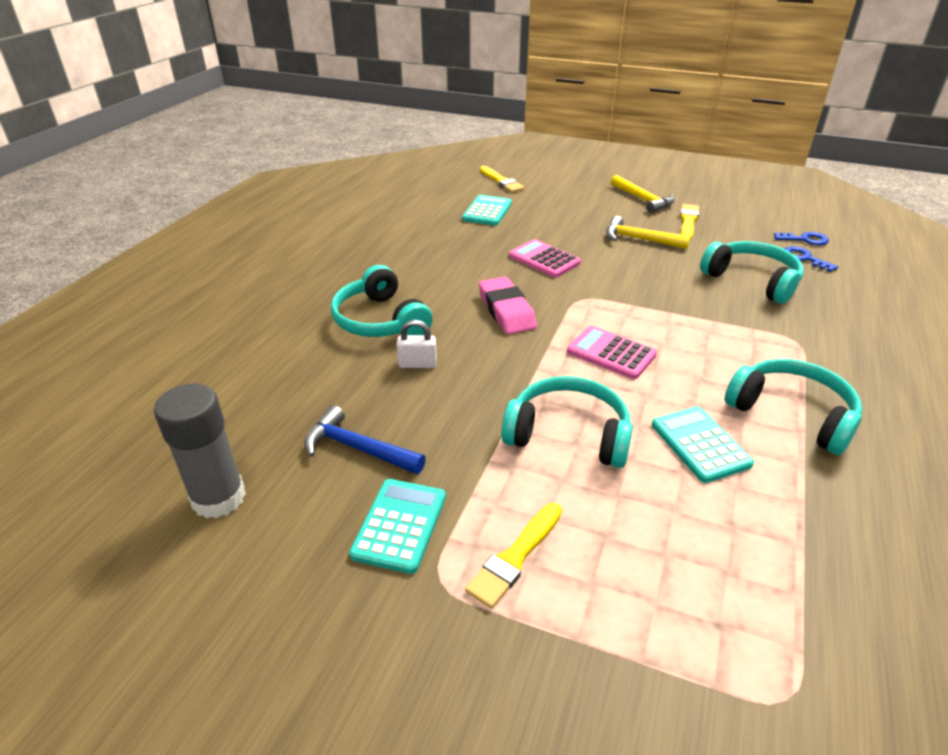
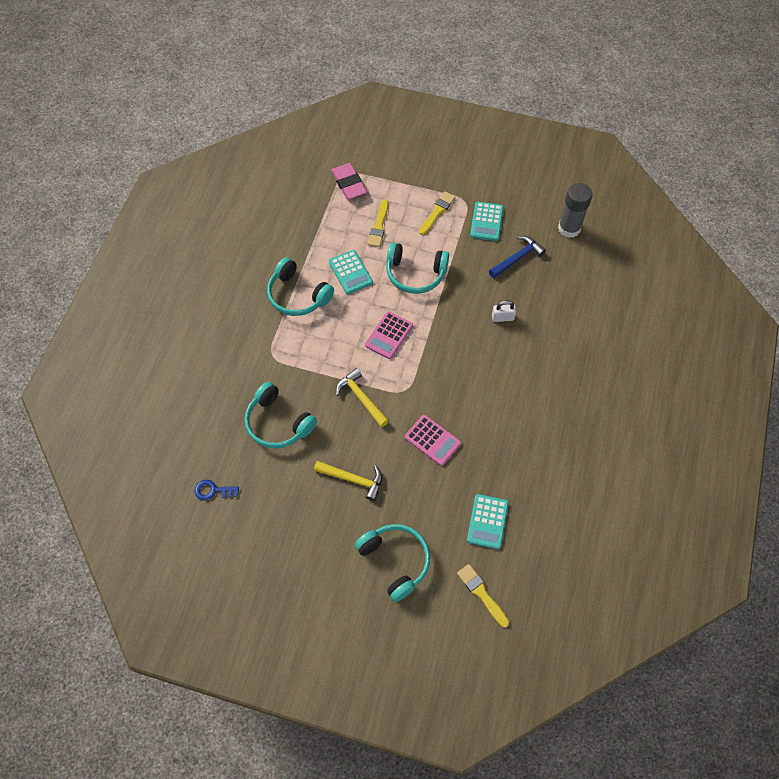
camera: 175 degrees right, 25 degrees up
(357, 448) = (517, 258): blue hammer -> blue hammer turned 60 degrees counterclockwise
(380, 320) = (537, 356): turquoise headphones -> turquoise headphones (395, 561)
(506, 311) = (455, 372): pink eraser -> pink eraser (348, 184)
(611, 353) = (389, 335): pink calculator -> pink calculator turned 90 degrees clockwise
(643, 200) = (339, 560): yellow hammer -> yellow hammer (361, 398)
(688, 221) = (305, 516): yellow brush -> yellow brush (378, 226)
(804, 258) = (226, 458): blue key -> none

